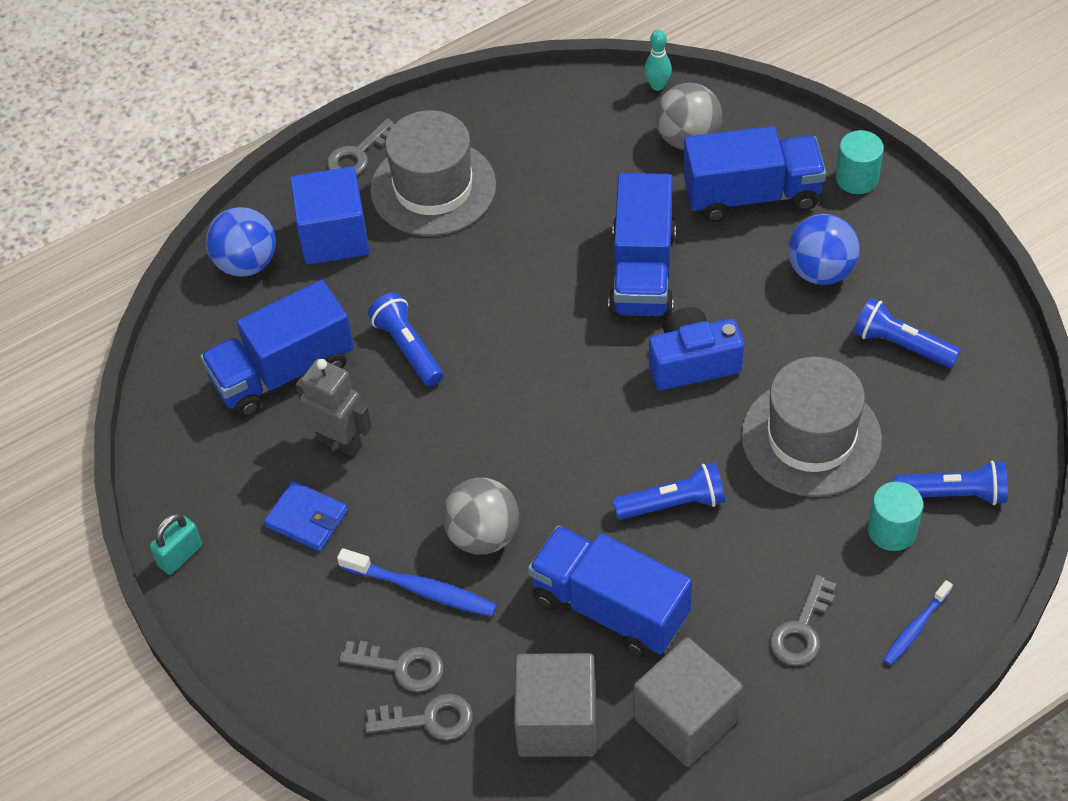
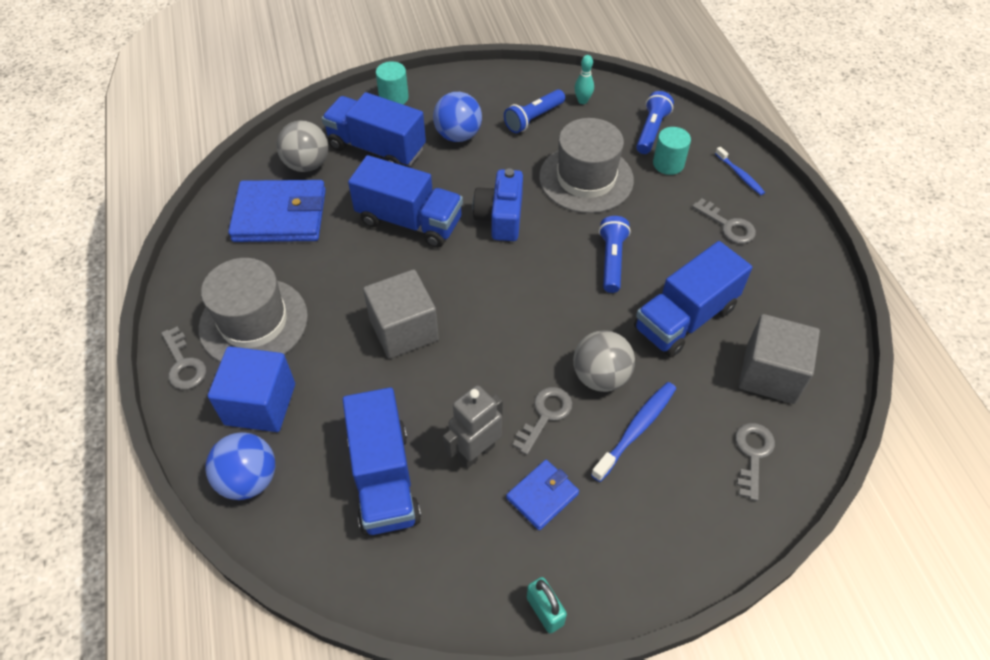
camera: 75 degrees left, 0 degrees up
(400, 666) = (702, 462): grey key -> grey key (545, 416)
(408, 348) = (404, 380): blue flashlight -> none
(594, 147) = (280, 215): none -> blue wallet
(657, 86) = (248, 166): turquoise bowling pin -> turquoise bowling pin (582, 101)
(686, 718) = (781, 301): grey cube -> grey cube (404, 330)
(751, 195) = (377, 148): blue truck -> blue truck turned 75 degrees counterclockwise

